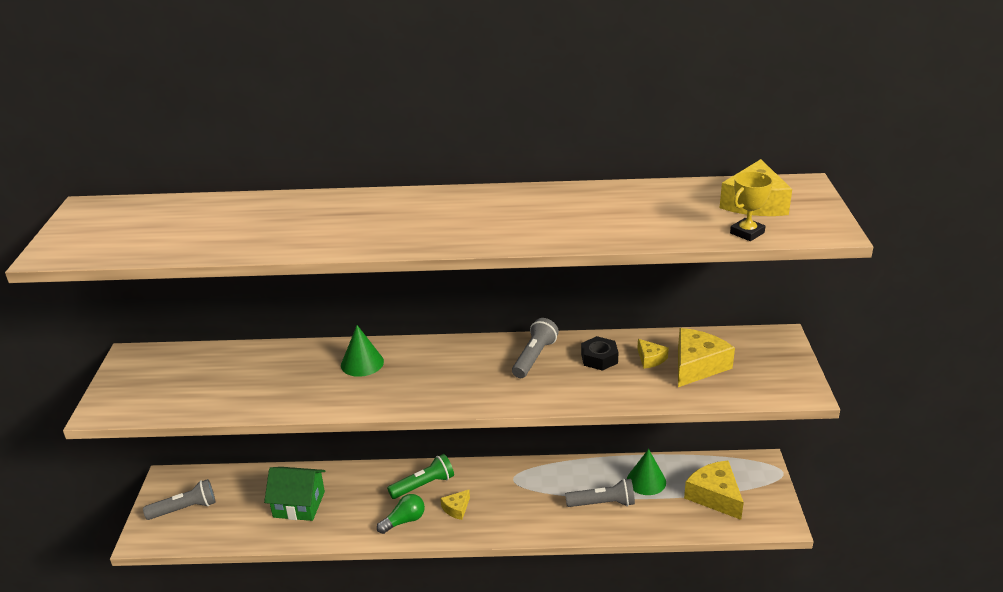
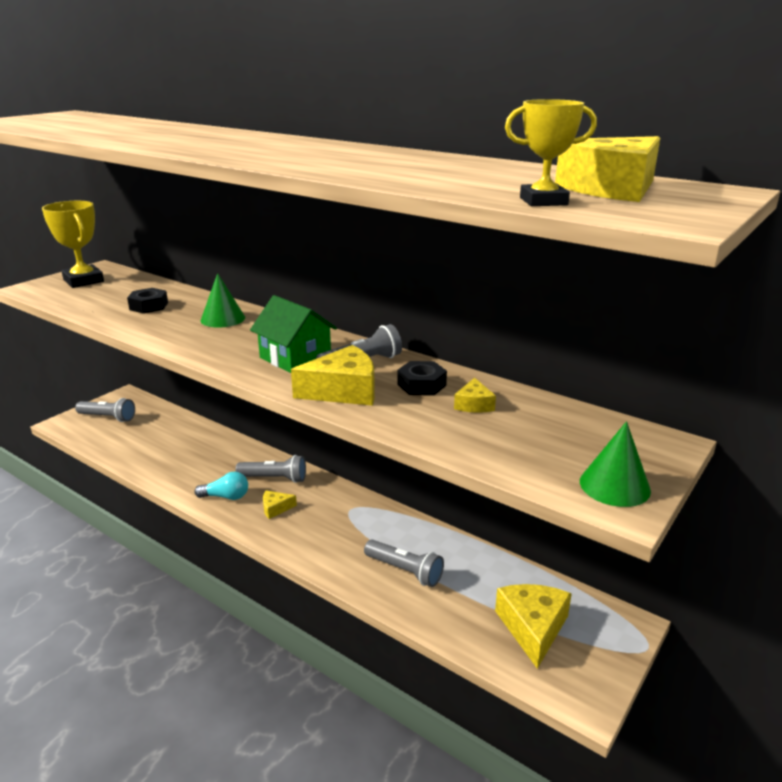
camera: 35 degrees right, 5 degrees down
(146, 378) = (83, 281): none -> yellow trophy
(271, 378) = (149, 306): none -> black nut
(299, 504) = (174, 448): green house -> green house (295, 358)
(404, 521) = (226, 497): green light bulb -> turquoise light bulb
(423, 485) = (274, 478): green flashlight -> grey flashlight
(646, 481) = (473, 574): green cone -> green cone (614, 485)
(697, 366) = (518, 429): yellow cheese -> yellow cheese (343, 391)

